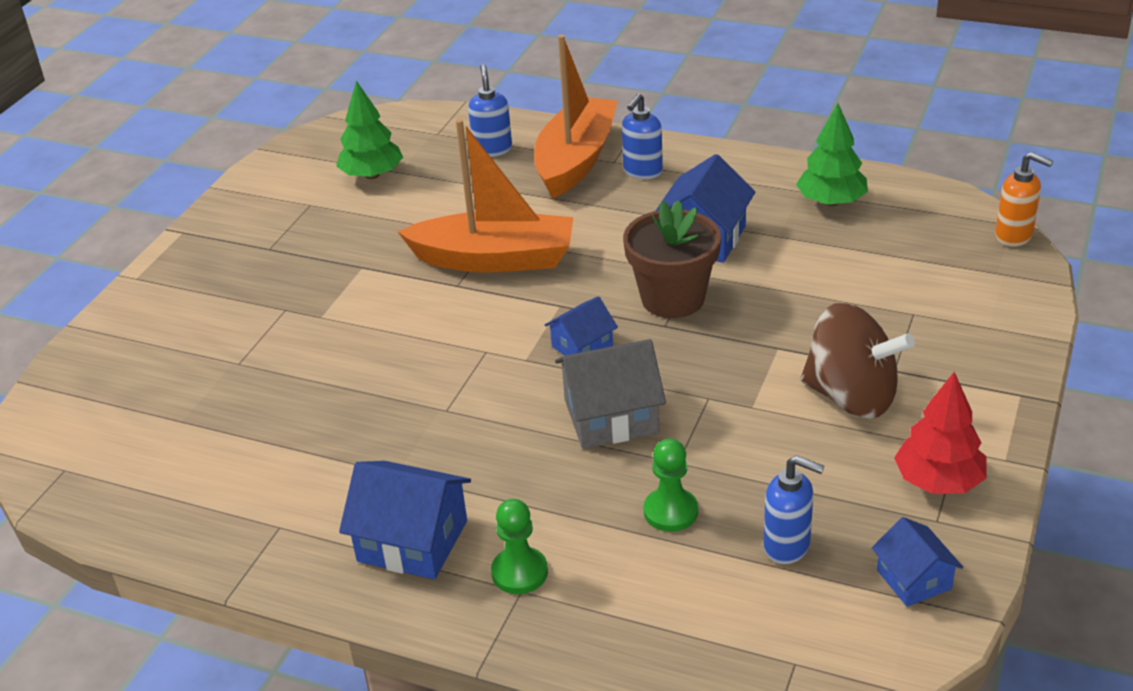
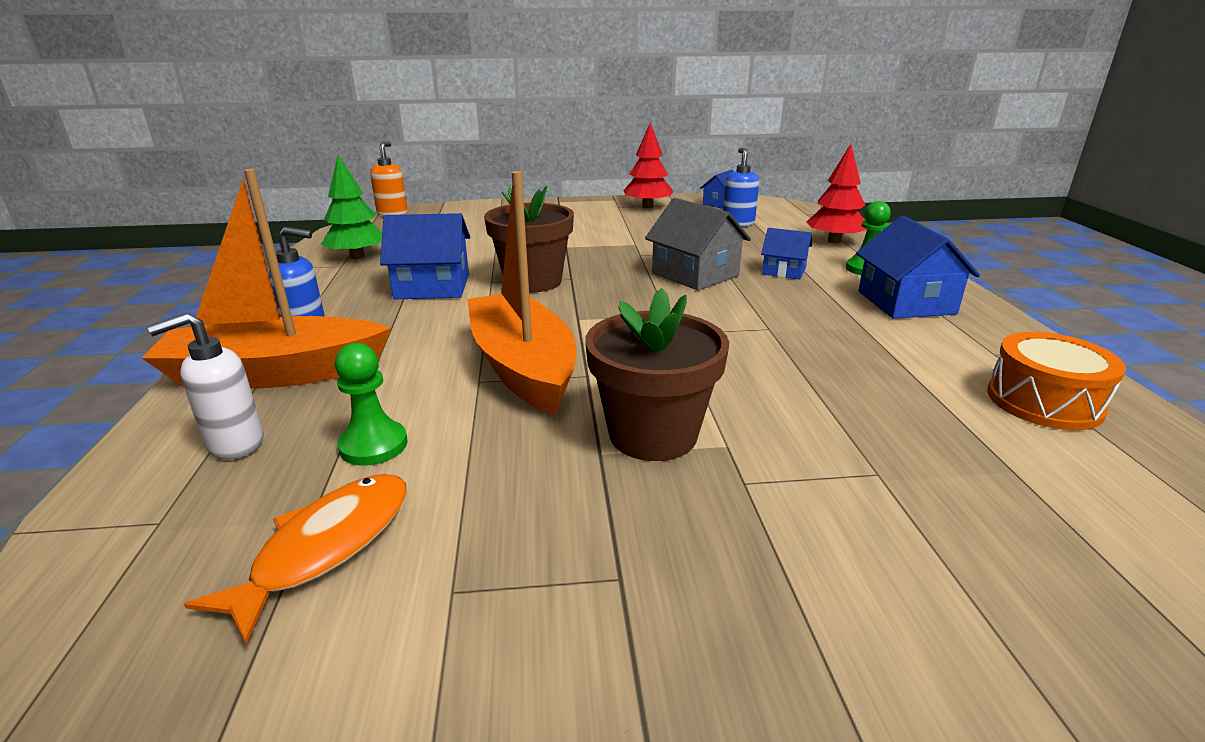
camera: 120 degrees left, 10 degrees down
(207, 496) = (1044, 401): none -> orange drum
(359, 291) = (653, 434): none -> brown flower pot
(372, 175) = (326, 547): green tree -> orange fish
(492, 149) = (235, 444): blue soap dispenser -> white soap dispenser
(582, 346) = (627, 298): blue house -> blue house (784, 271)
(638, 608) = (834, 241): none -> red tree
(670, 511) = (754, 246): green pawn -> green pawn (373, 445)
(851, 397) = (598, 226): brown spinning top -> none

